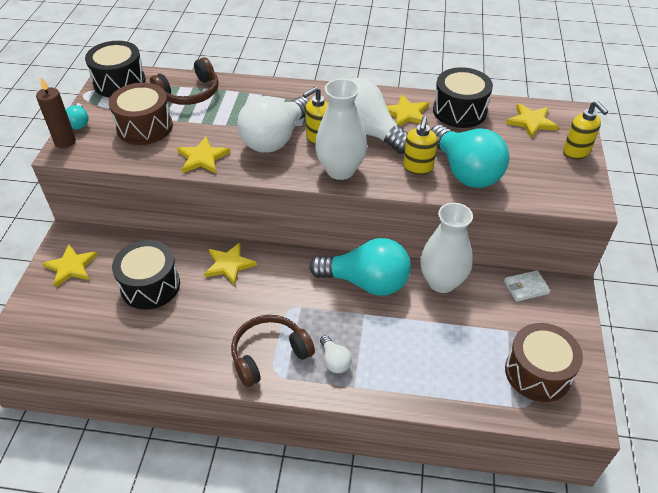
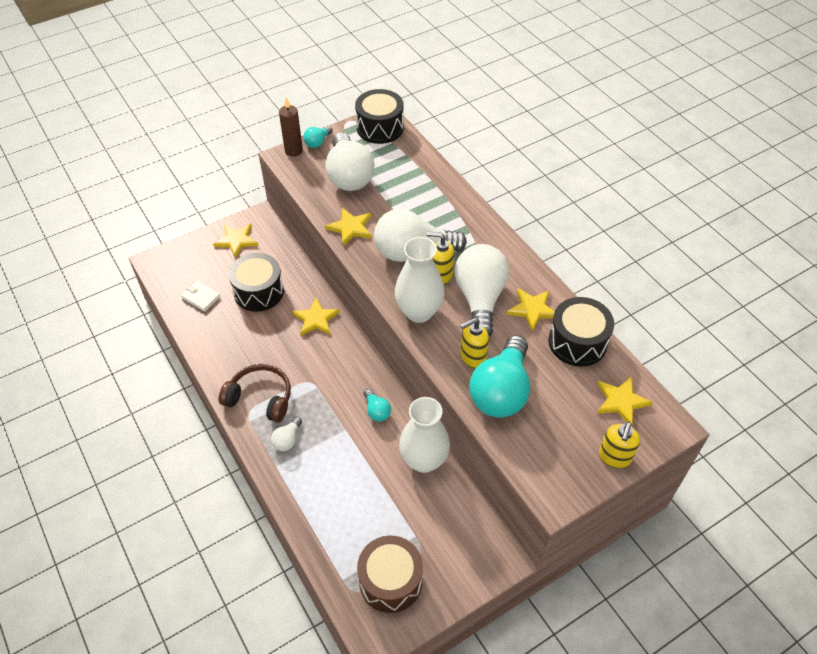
camera: 50 degrees right, 5 degrees up
(145, 127) = (349, 176): brown drum -> white light bulb
(189, 93) = (410, 170): brown headphones -> none
(366, 282) = (377, 411): turquoise light bulb -> turquoise light bulb, size x0.44
(526, 287) = (474, 523): white wallet -> white wallet (201, 297)

